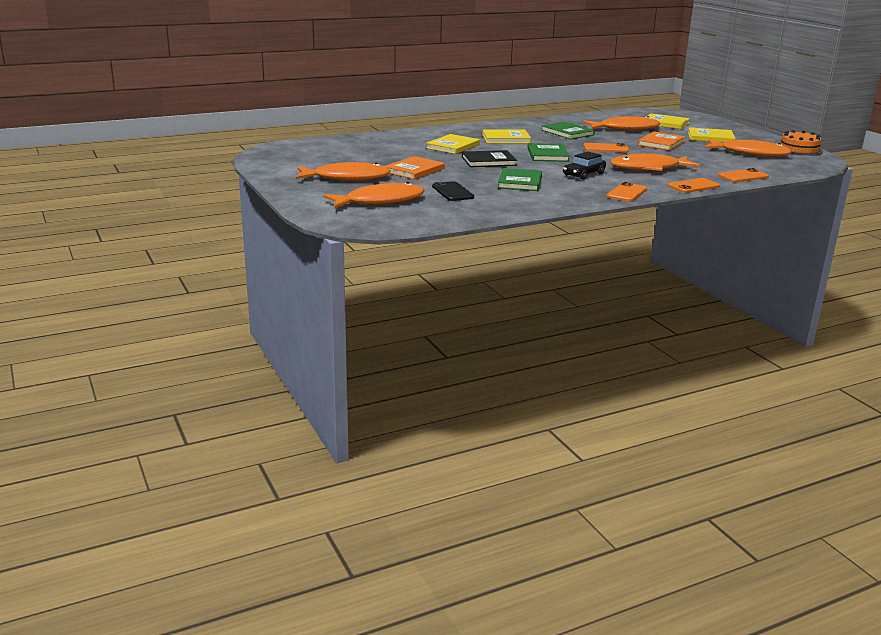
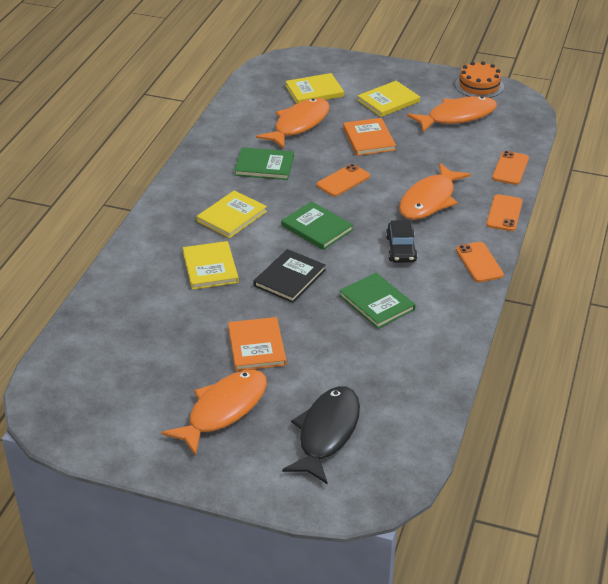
camera: 45 degrees left, 15 degrees up
(380, 201) = (326, 433): orange fish -> black fish
(452, 192) = (355, 365): black phone -> none

